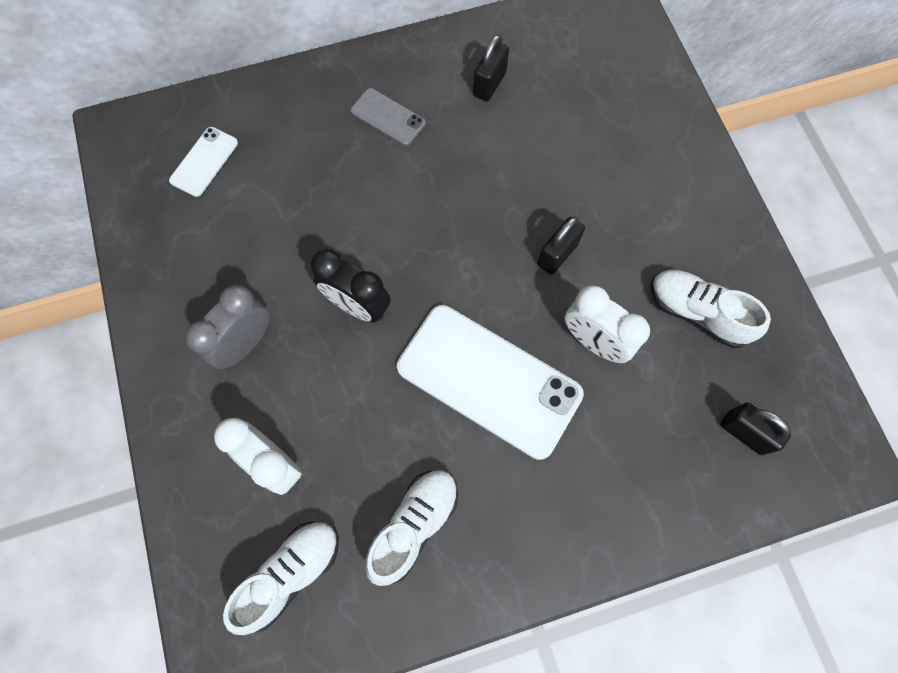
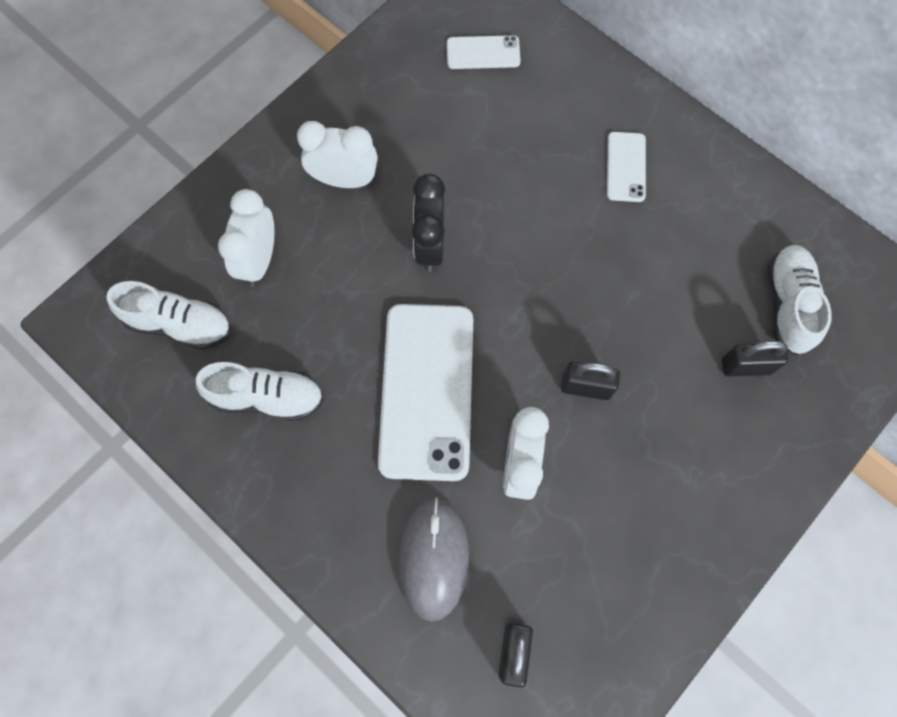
camera: 60 degrees right, 0 degrees up
(245, 343) = (344, 180): grey clock -> white clock
(388, 117) = (626, 167): grey phone -> white phone
(489, 84) = (724, 233): black padlock -> black padlock (746, 366)
(638, 454) = (433, 558): none -> grey mouse
(697, 313) = (609, 548): white shoe -> white shoe (788, 304)

